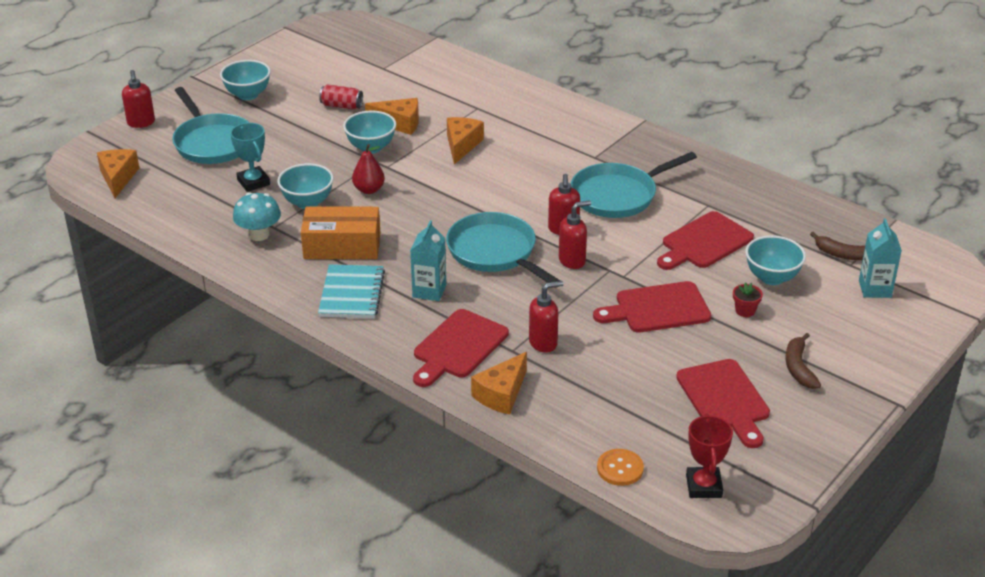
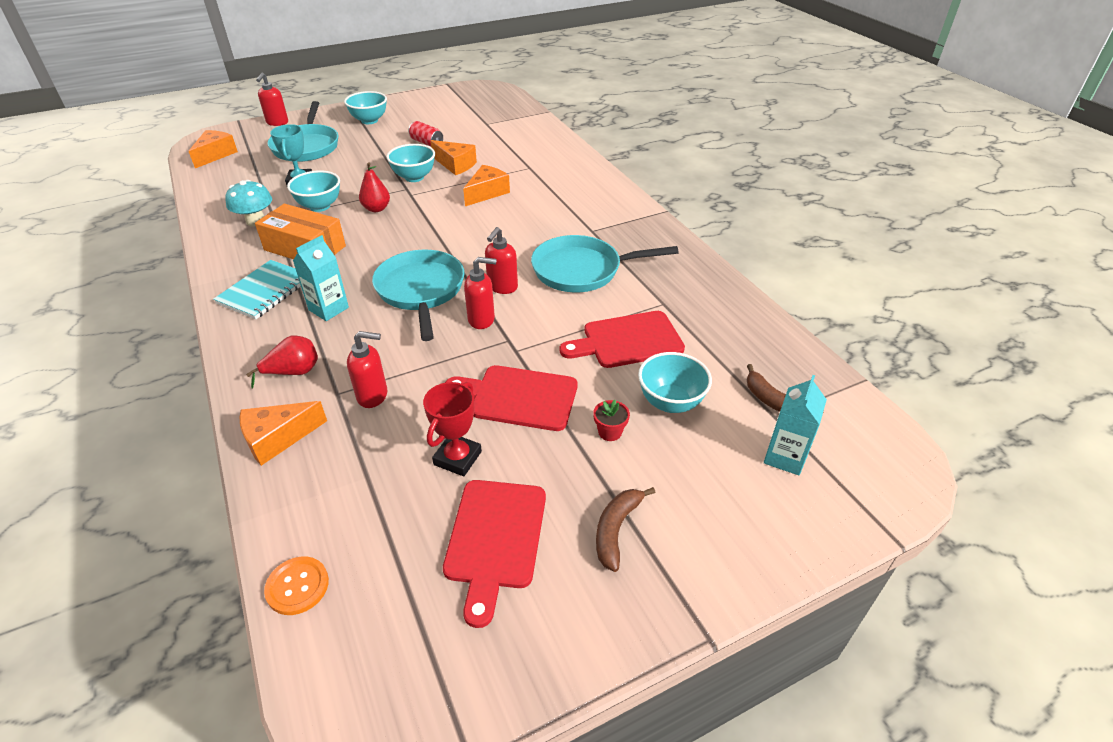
camera: 25 degrees right, 5 degrees up
(458, 347) = (293, 372): red cutting board -> red pear
(703, 486) = (364, 659): red trophy -> red trophy (457, 458)

